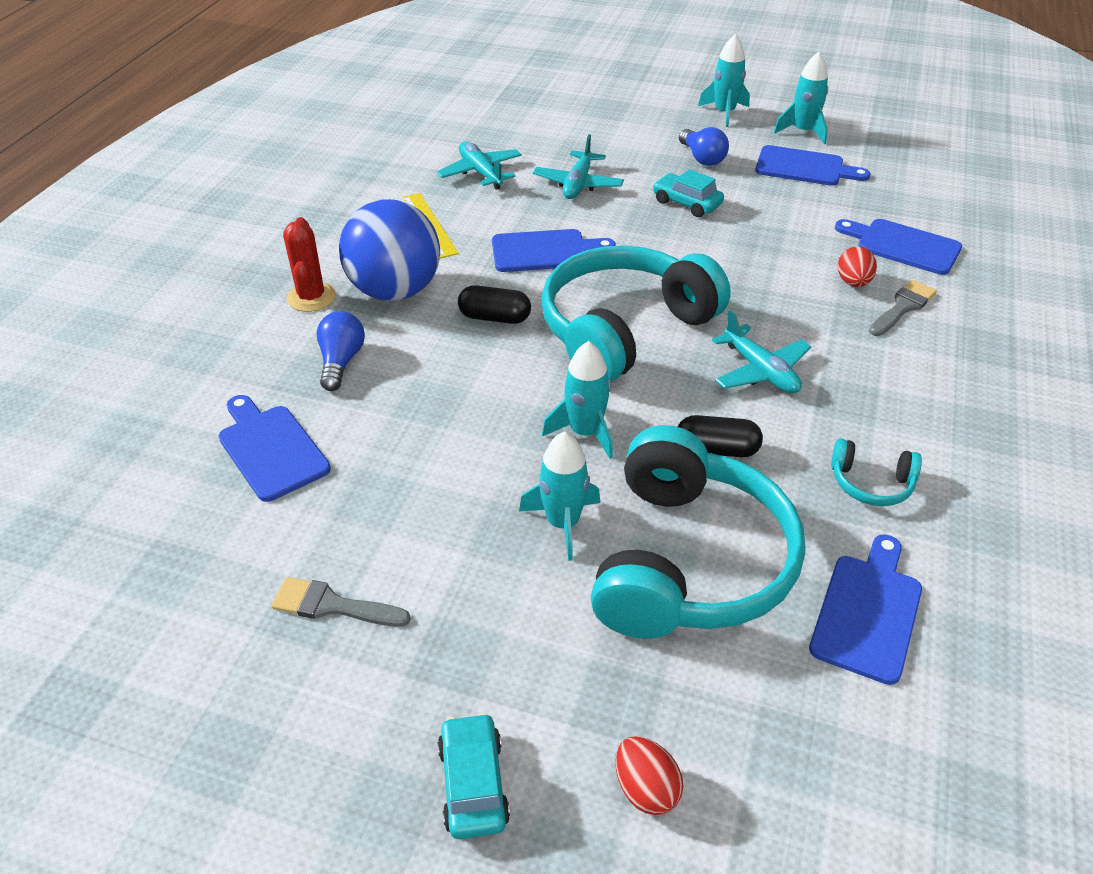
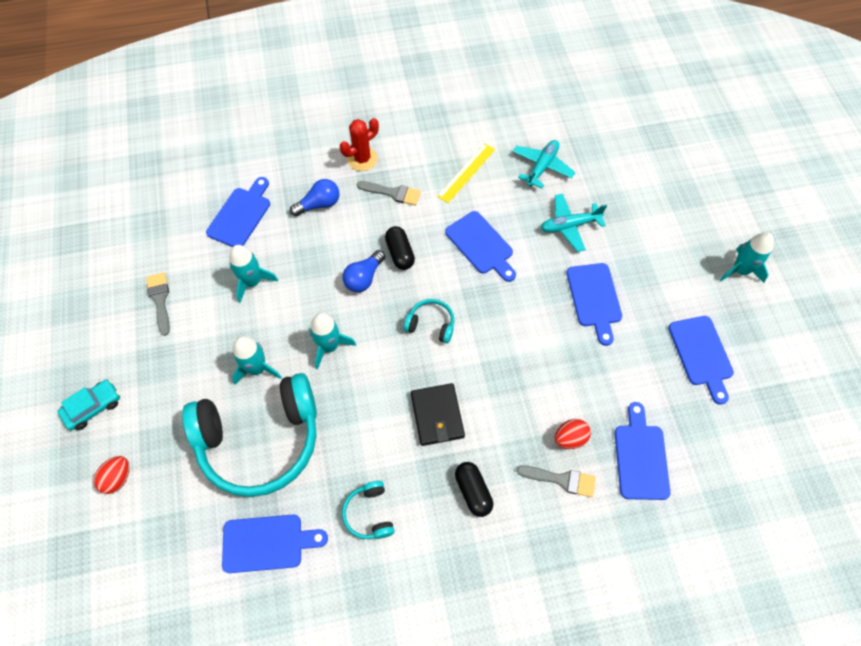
camera: 60 degrees right, 20 degrees up
(395, 291) = (392, 193): blue ball -> grey brush
(624, 329) = (431, 324): turquoise headphones -> turquoise headphones, size x0.42
(686, 203) = (594, 298): turquoise car -> blue cutting board
(702, 158) = (661, 283): blue light bulb -> blue light bulb (364, 278)
(716, 449) = (352, 419): black capsule -> black capsule (473, 491)
(760, 371) = (437, 415): turquoise plane -> black wallet
(803, 132) = (756, 334): turquoise rocket -> turquoise rocket (252, 282)

